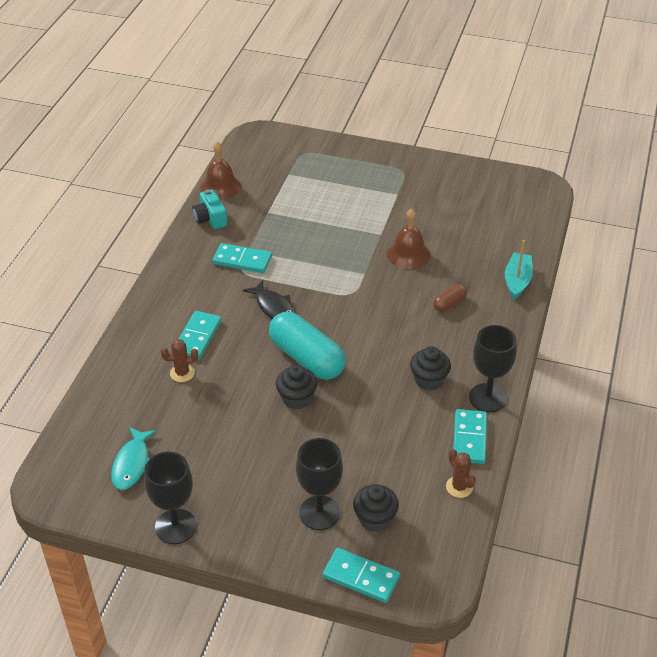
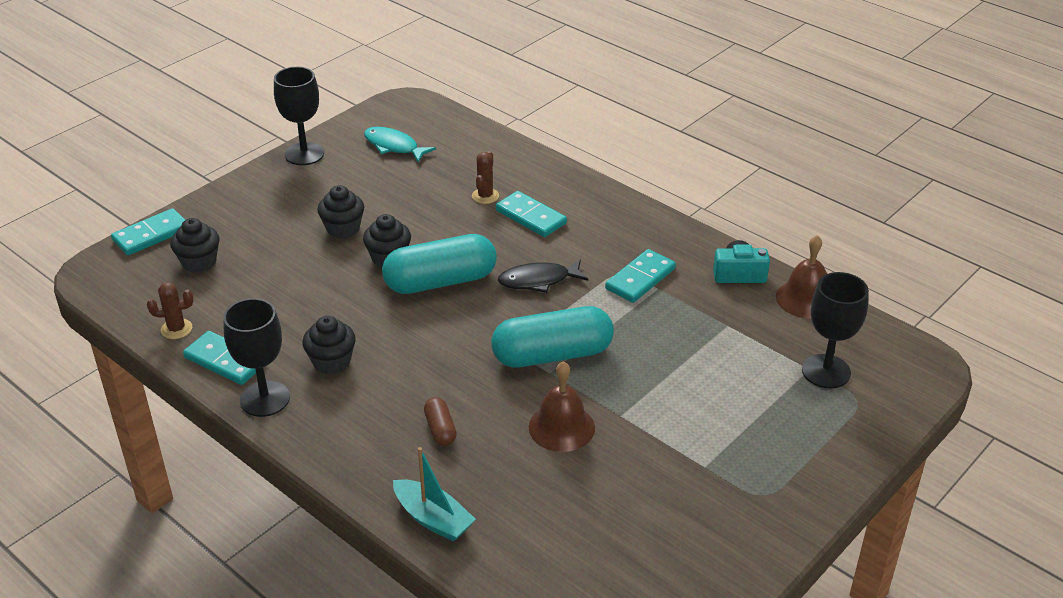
camera: 115 degrees right, 5 degrees down
(275, 444) = (343, 229): none -> black cupcake
(319, 513) = (239, 232): black goblet -> black goblet (826, 371)
(347, 277) = (552, 355): none -> turquoise capsule

